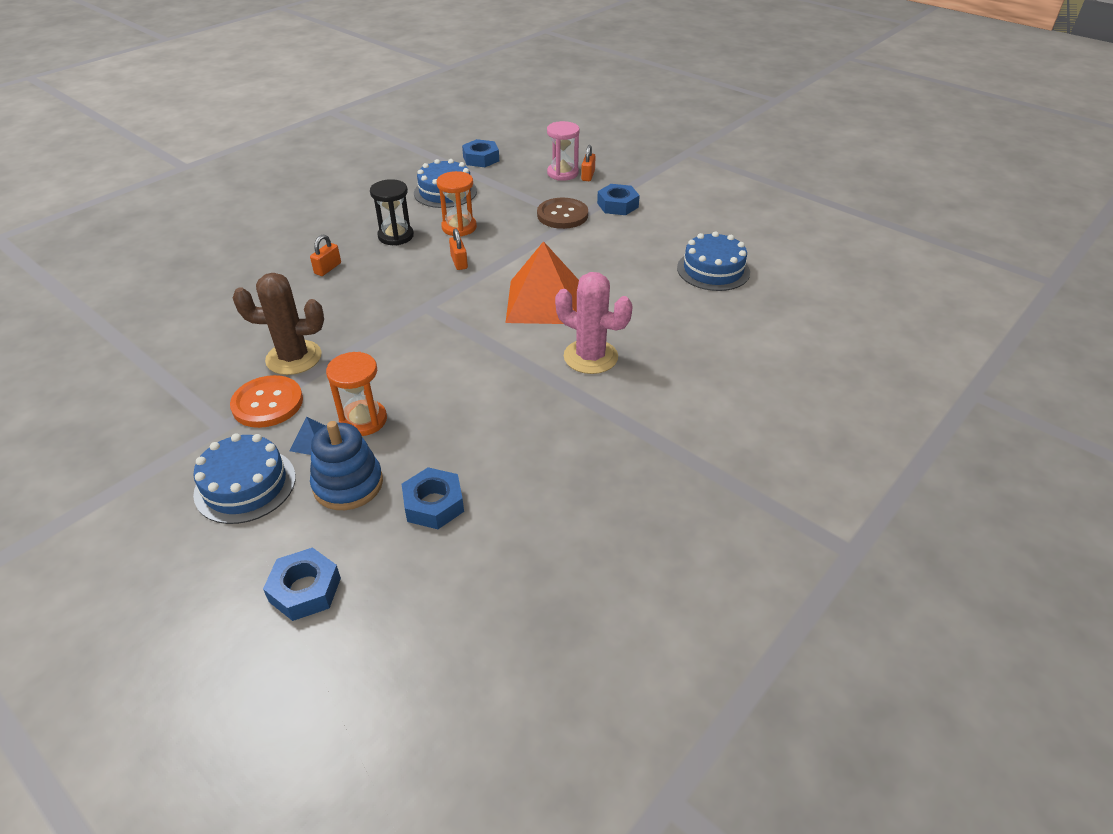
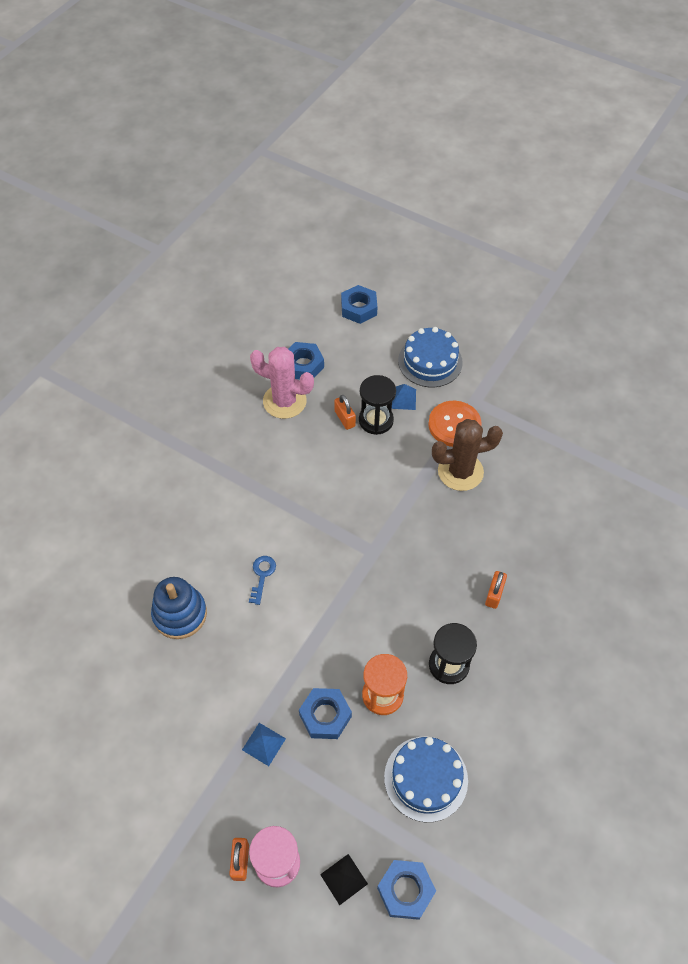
camera: 170 degrees right, 15 degrees up
(348, 484) = (364, 371): blue stacking toy -> blue stacking toy (180, 614)
(363, 420) = (376, 420): orange hourglass -> black hourglass
(459, 262) = (362, 626): orange padlock -> orange padlock (344, 418)
(520, 165) = (343, 879): none -> black pyramid
(544, 301) = (262, 575): orange pyramid -> blue key
(562, 215) = (264, 744): brown button -> blue pyramid
(590, 357) = (211, 508): pink cactus -> pink cactus (284, 401)
(617, 205) = (195, 782): blue nut -> blue nut (325, 716)
(713, 270) = (88, 655): blue cake -> none

